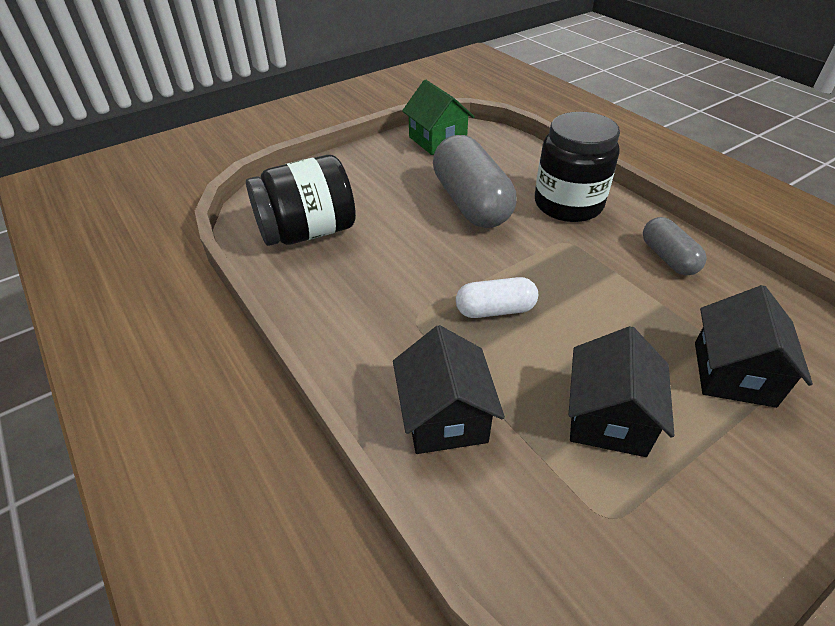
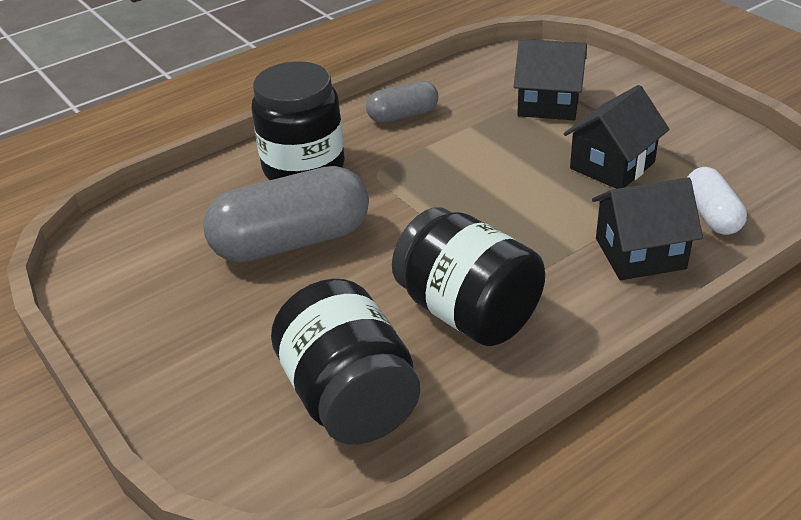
camera: 90 degrees left, 5 degrees down
(379, 289) = (468, 312): none -> black jar
(437, 140) = (114, 277): green house -> none
(495, 310) = (492, 223): white capsule -> white capsule (711, 215)
(608, 418) = (612, 165): black house -> black house turned 60 degrees counterclockwise

